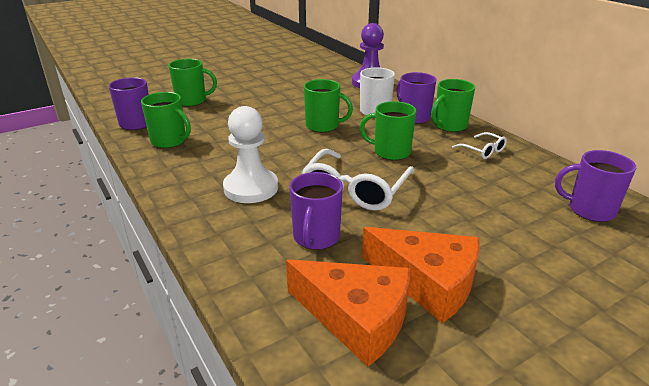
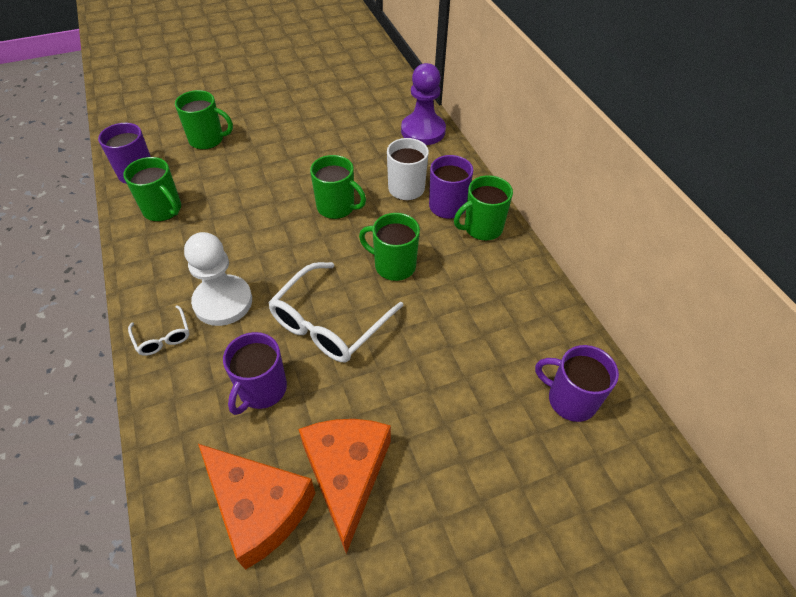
camera: 10 degrees right, 20 degrees up
(428, 282) = (346, 474): orange cheese -> orange cheese turned 135 degrees counterclockwise
(483, 150) = (499, 279): white glasses -> white glasses (163, 337)

